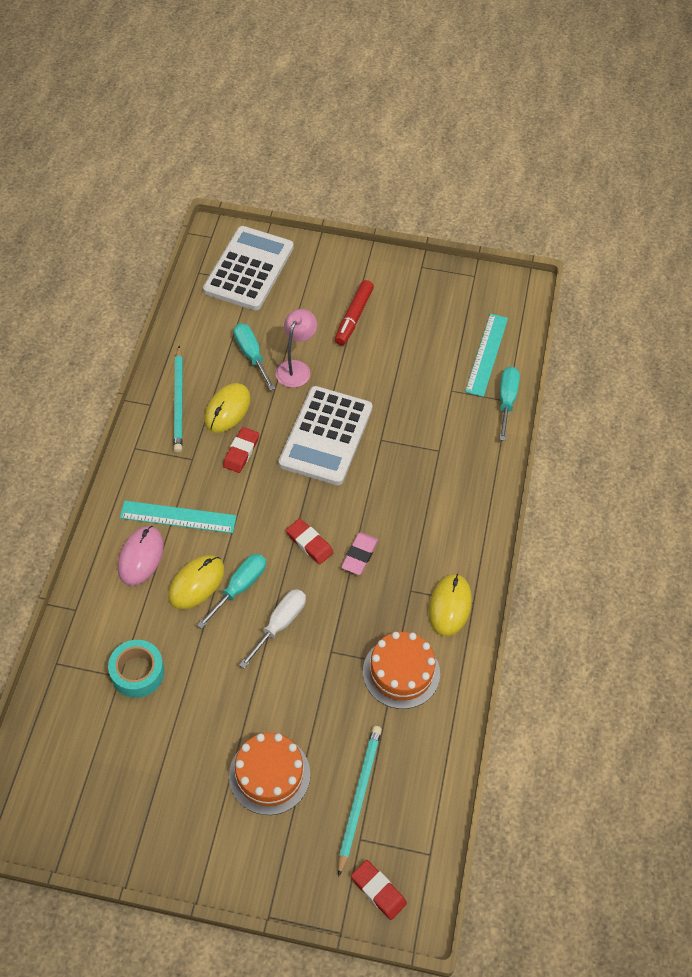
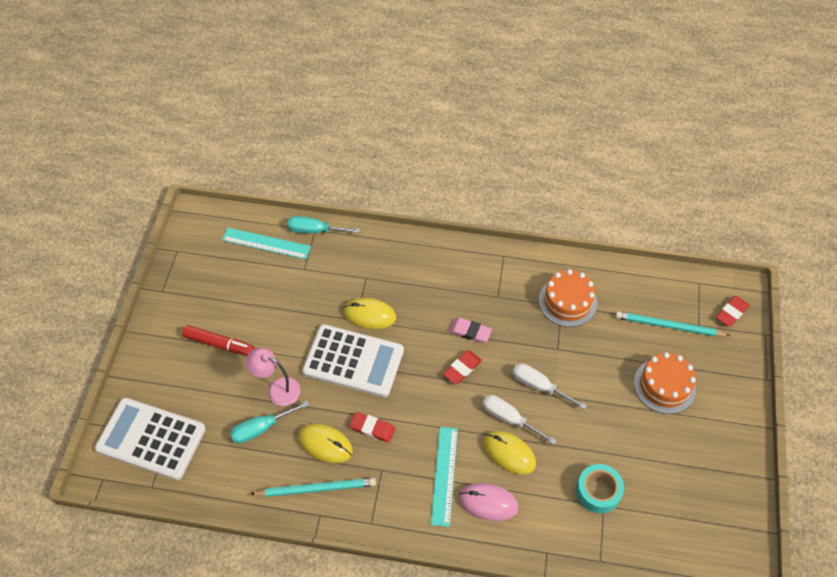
camera: 90 degrees left, 0 degrees up
(240, 587) = (509, 419): turquoise screwdriver -> white screwdriver
(449, 606) = (508, 270): yellow mouse -> yellow mouse (369, 315)

